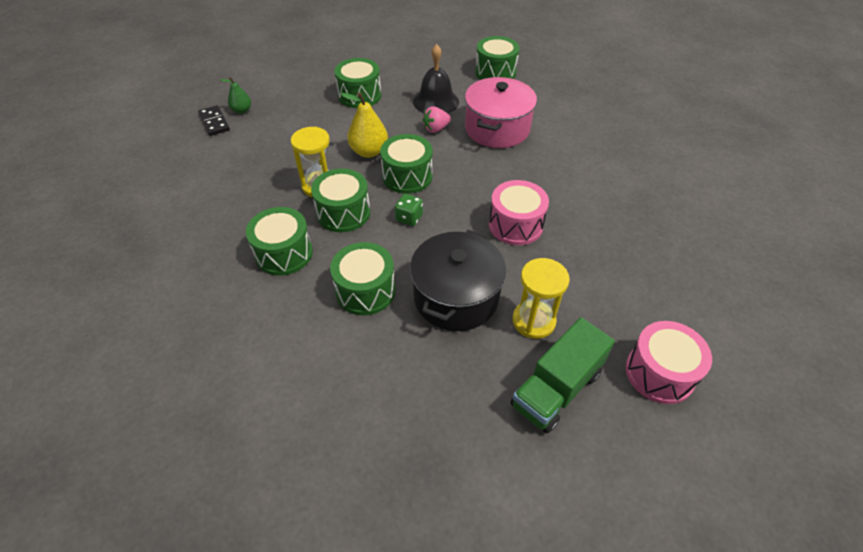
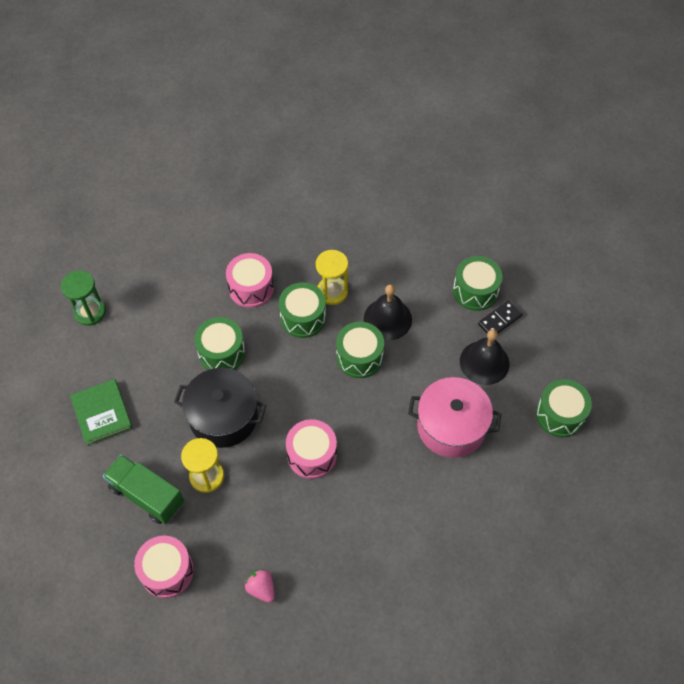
camera: 80 degrees right, 10 degrees up
(214, 122) = (401, 187): black domino -> black domino (500, 320)
(240, 449) = (90, 312): none -> green hourglass
(242, 110) = (423, 202): green pear -> none
(284, 253) = (251, 288): green drum -> pink drum
(369, 151) = (387, 319): yellow pear -> black bell
(409, 218) = (305, 368): green dice -> none
(423, 440) = (102, 413): none -> green book
(436, 129) = (436, 369): pink strawberry -> pink strawberry (261, 588)

